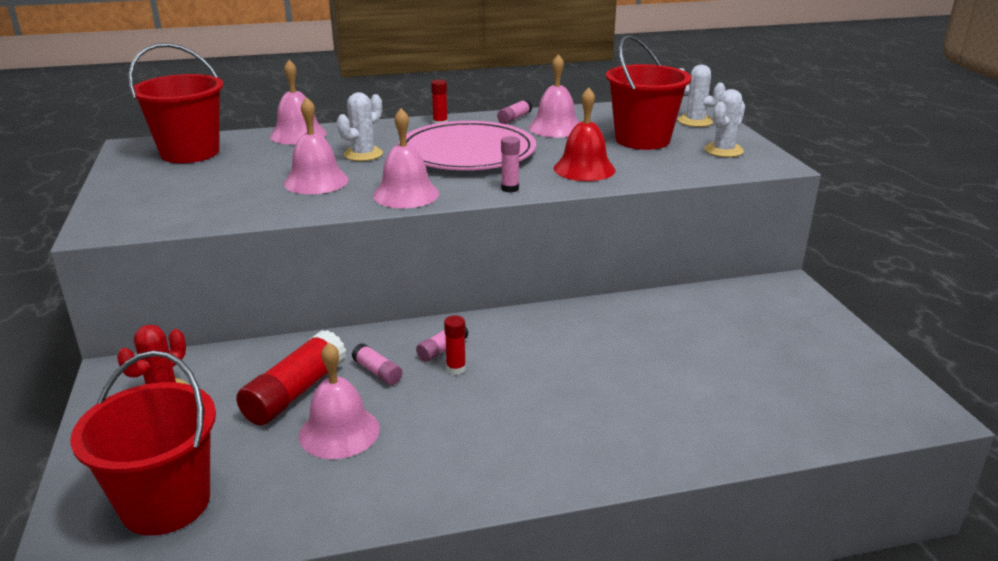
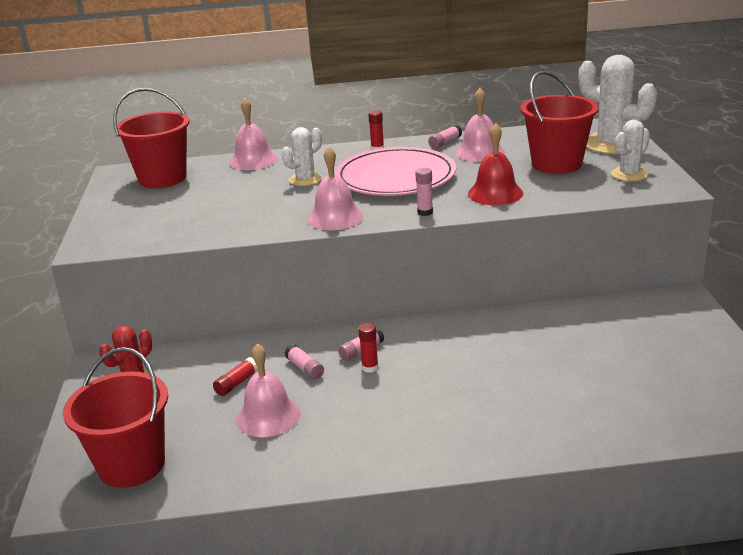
camera: 10 degrees right, 0 degrees up
(295, 392) = (237, 383): red glue stick -> red glue stick, size x0.51
(316, 181) = (262, 205): pink bell -> none
(695, 121) = (612, 144): white cactus -> white cactus, size x1.70

